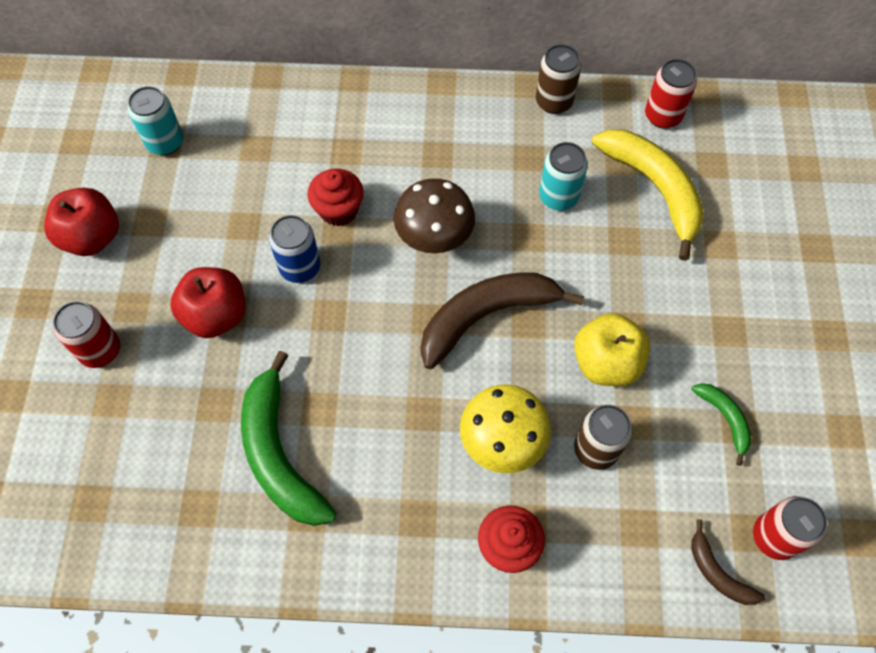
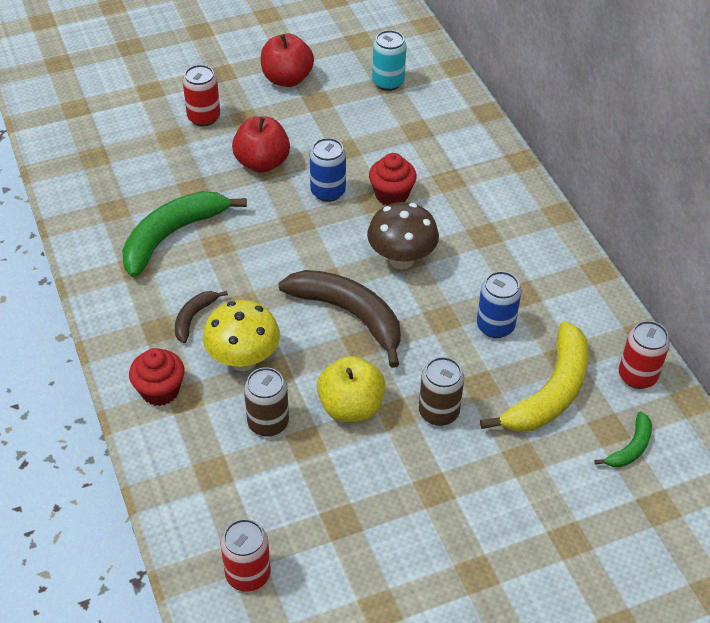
camera: 65 degrees right, 15 degrees down
(554, 101) = (594, 293): brown can -> brown can (439, 412)
(558, 197) = (495, 326): turquoise can -> blue can
(717, 572) = (197, 538): brown banana -> brown banana (194, 317)
(725, 419) = (342, 508): green banana -> green banana (630, 448)

